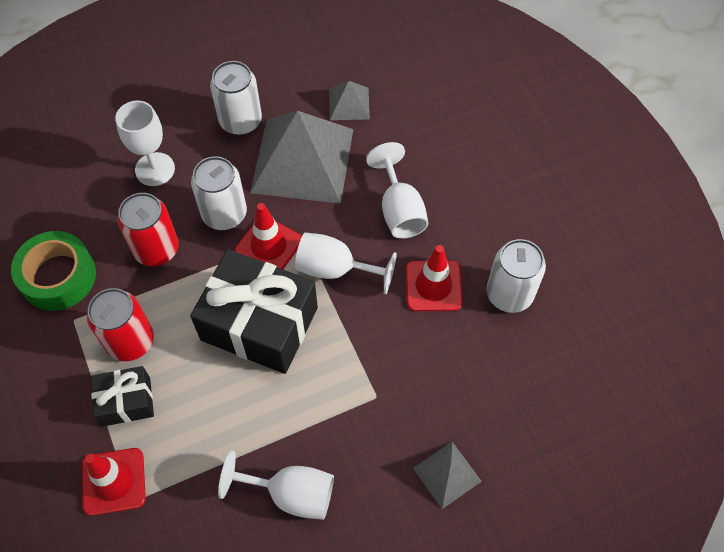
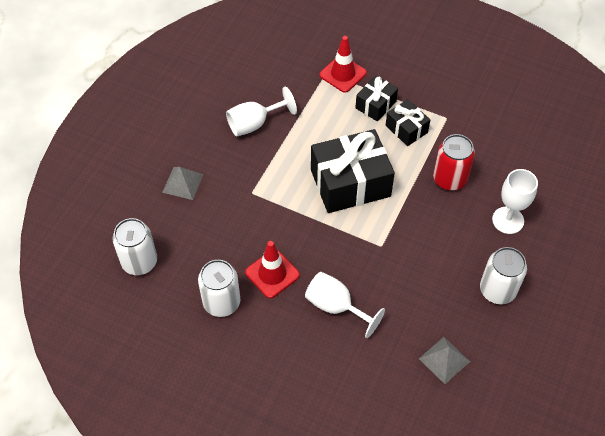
camera: 140 degrees right, 5 degrees down
(58, 276) = (481, 130): green tape -> none
(130, 341) = (406, 129): red can -> black gift
(224, 214) = (436, 225): white can -> white can (139, 262)
(268, 246) = (391, 226): red traffic cone -> none
(302, 160) = (429, 294): grey pyramid -> none
(335, 269) = (339, 241): white goblet -> none

